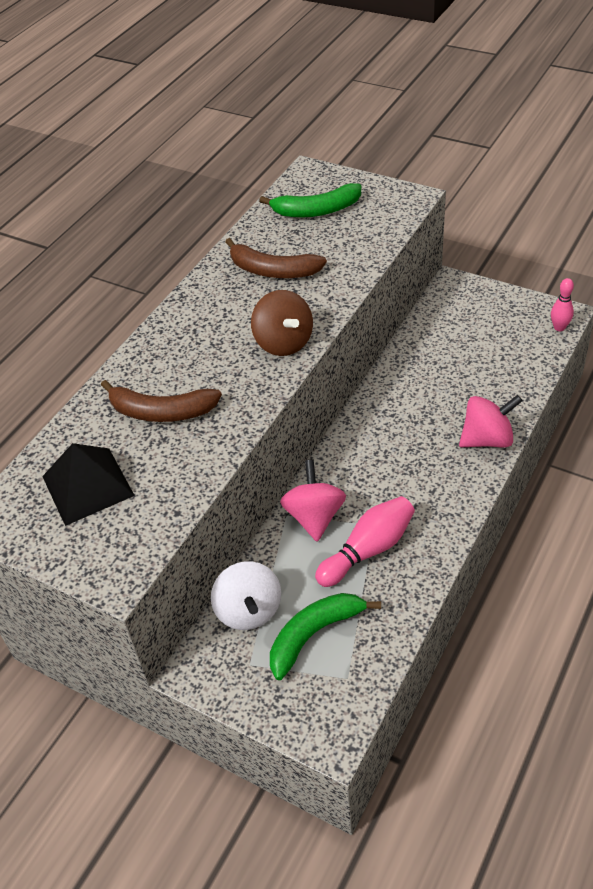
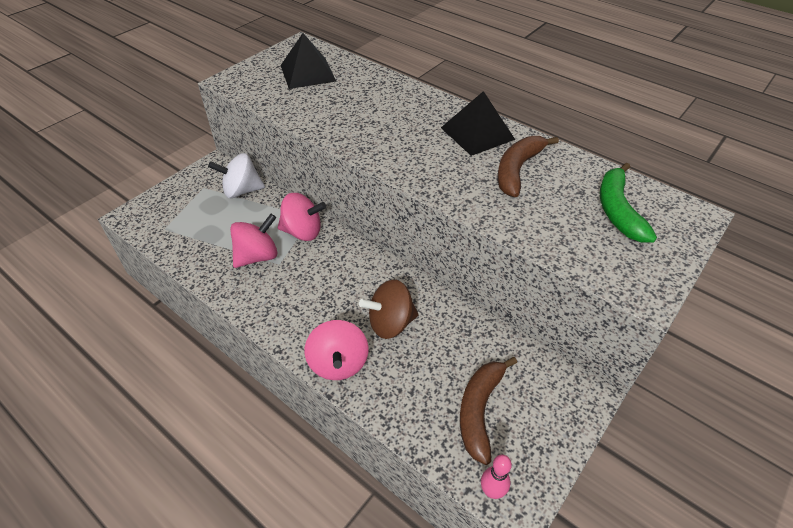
camera: 95 degrees right, 0 degrees up
(161, 412) = (360, 102): brown banana -> brown banana (479, 410)
(213, 303) = (477, 133): none -> black pyramid
(283, 343) = (414, 165): brown spinning top -> brown spinning top (390, 323)
(314, 634) = (205, 218): green banana -> none
(368, 550) = (257, 256): pink bowling pin -> pink spinning top

